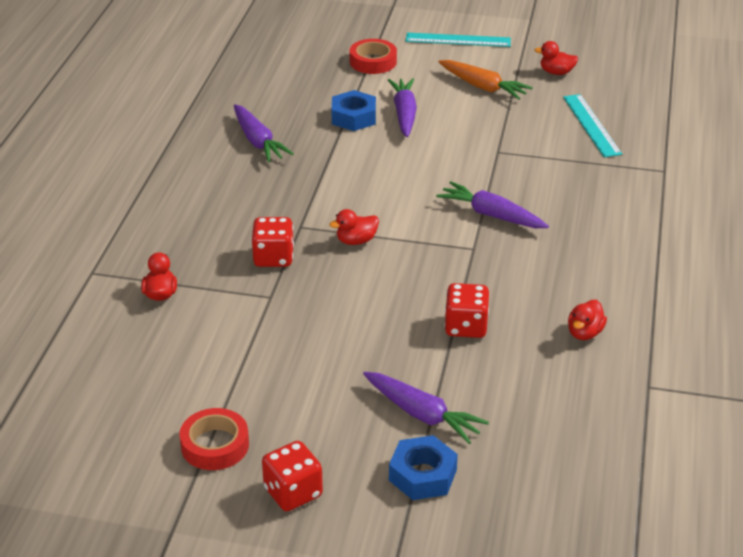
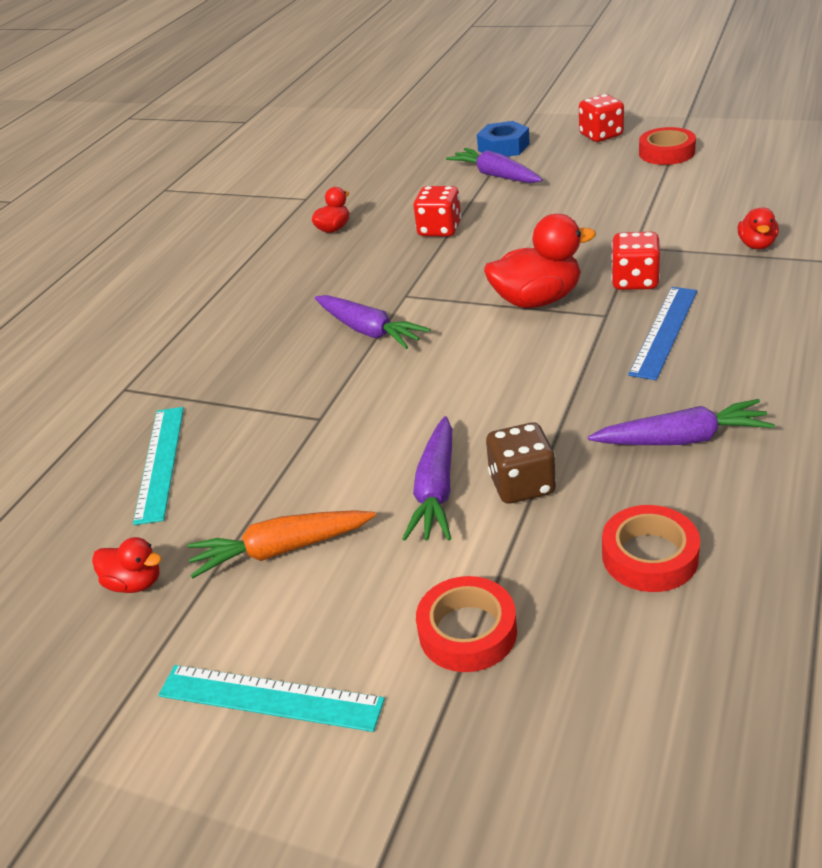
camera: 165 degrees left, 0 degrees up
(256, 211) = (664, 331): none -> blue ruler
(258, 141) = (681, 439): purple carrot -> purple carrot turned 105 degrees clockwise
(284, 89) = (649, 556): none -> red tape
(354, 117) = (522, 485): blue nut -> brown dice
(356, 241) = (537, 300): red duck -> red duck, size x1.85
(483, 87) = (281, 550): orange carrot -> orange carrot turned 60 degrees counterclockwise

